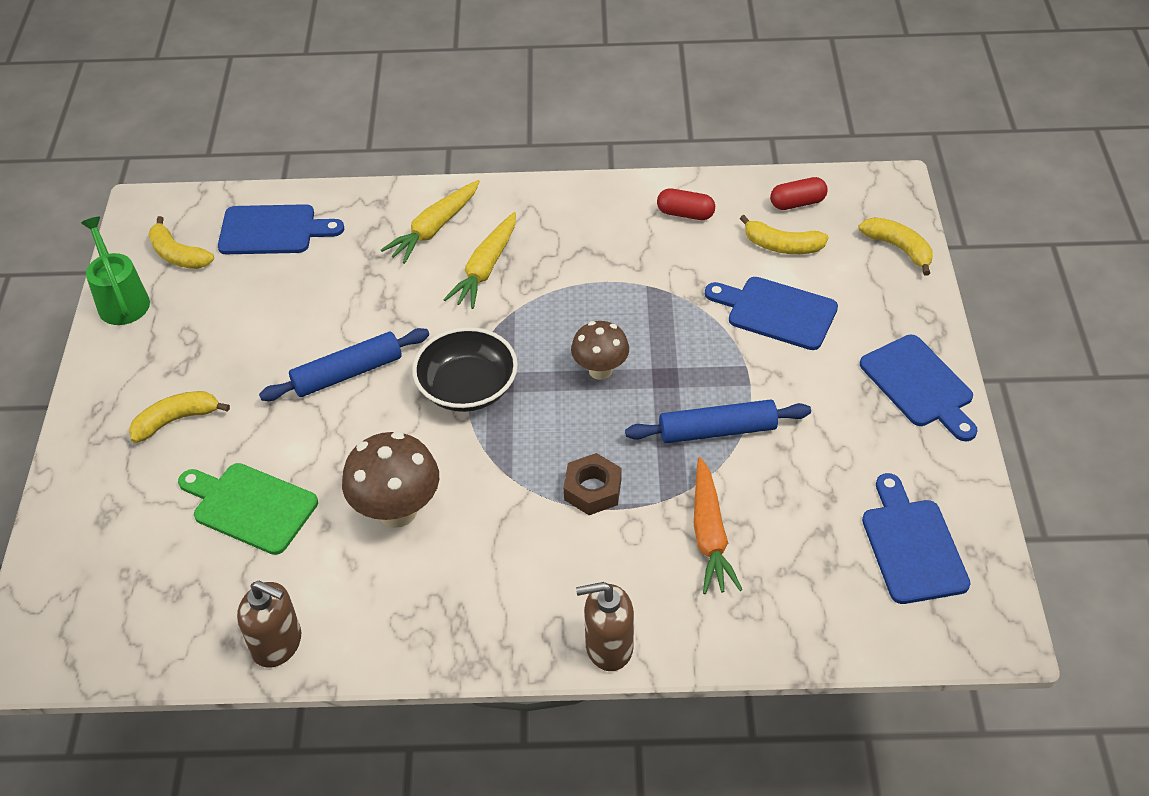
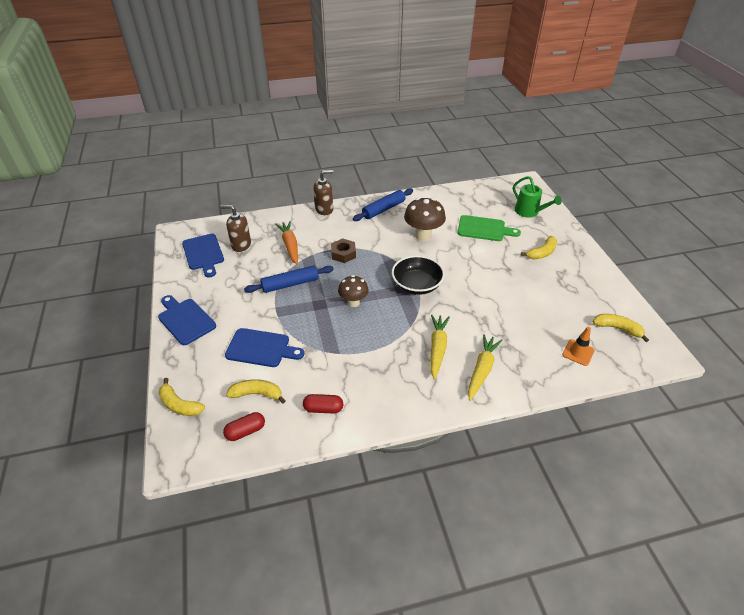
camera: 165 degrees right, 5 degrees down
(121, 300) = (622, 299): green watering can -> green watering can (529, 212)
(273, 230) = (578, 352): blue cutting board -> orange traffic cone
(277, 644) = (443, 195): brown soap dispenser -> brown soap dispenser (241, 245)
(347, 373) = (479, 283): blue rolling pin -> blue rolling pin (384, 209)

